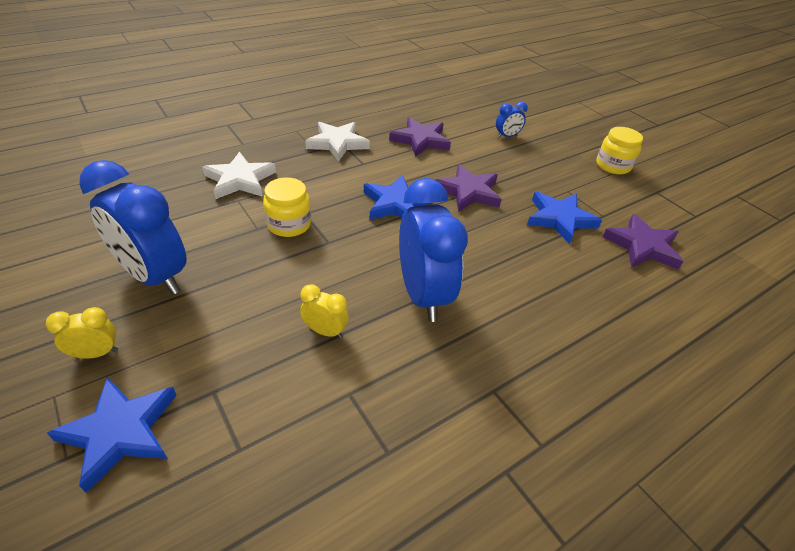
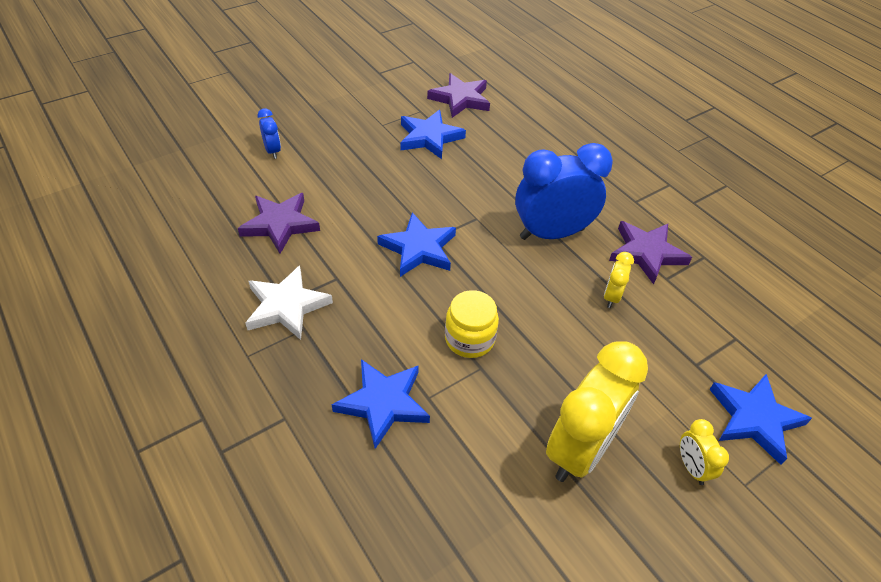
camera: 90 degrees left, 5 degrees up
(154, 276) = (580, 449): blue clock -> yellow clock
(240, 180) = (383, 403): white star -> blue star
(468, 192) = (391, 192): purple star -> purple star (646, 253)
(613, 166) = (335, 88): yellow jar -> none

